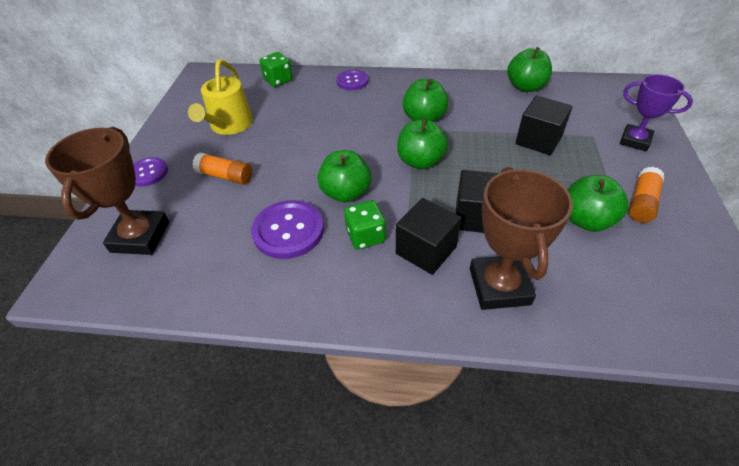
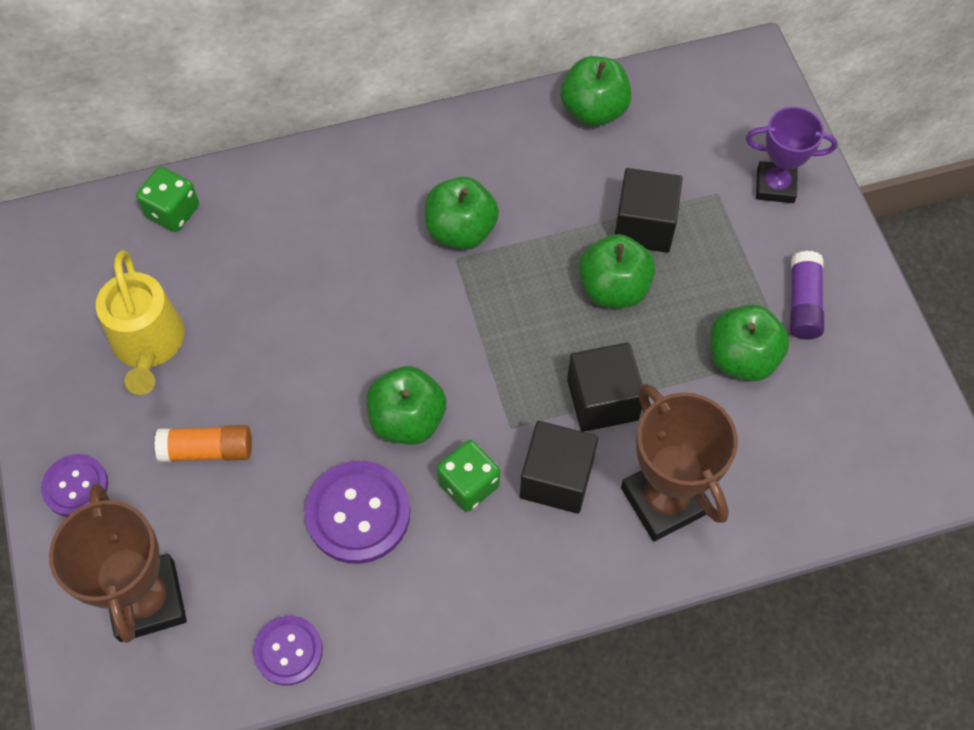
camera: 25 degrees left, 15 degrees up
(352, 81) = (306, 176): purple button -> purple button (288, 651)
(420, 161) = (489, 323): green apple -> green apple (613, 288)
(642, 202) = (803, 303): orange glue stick -> purple glue stick

